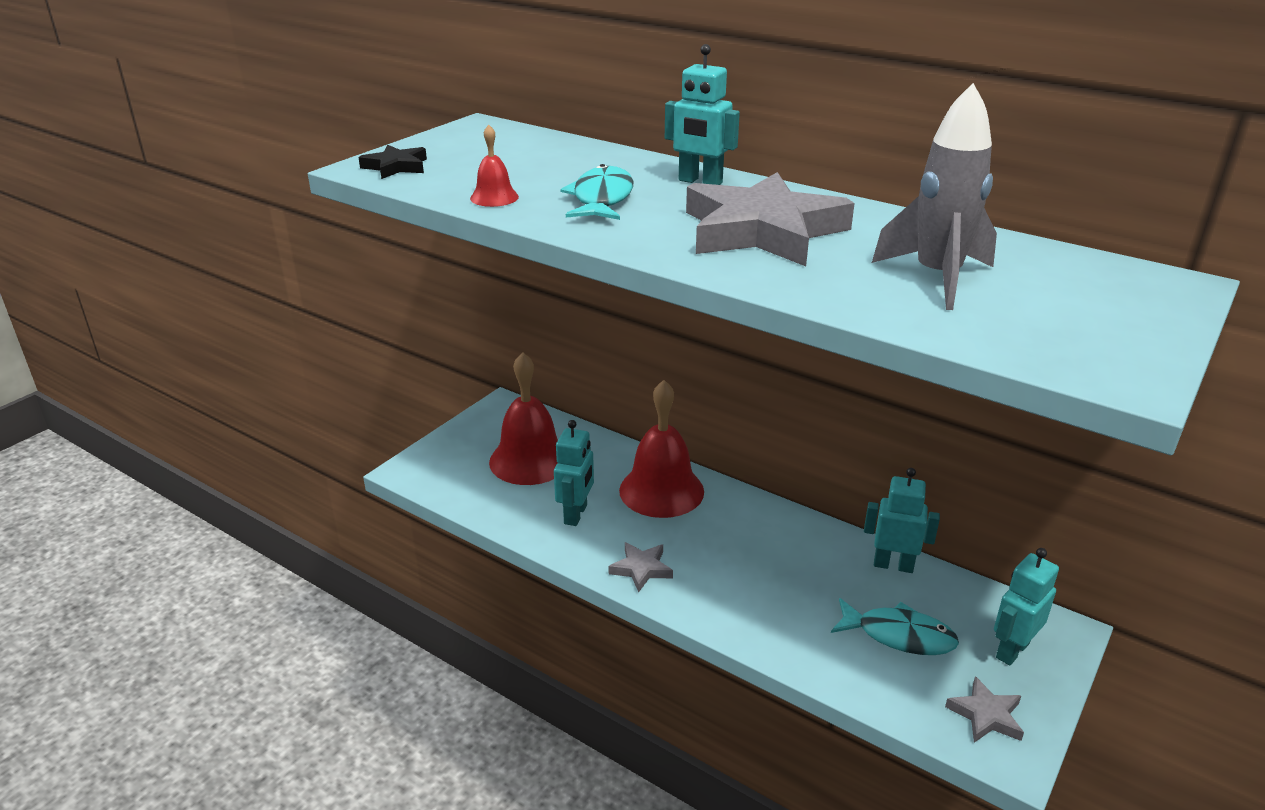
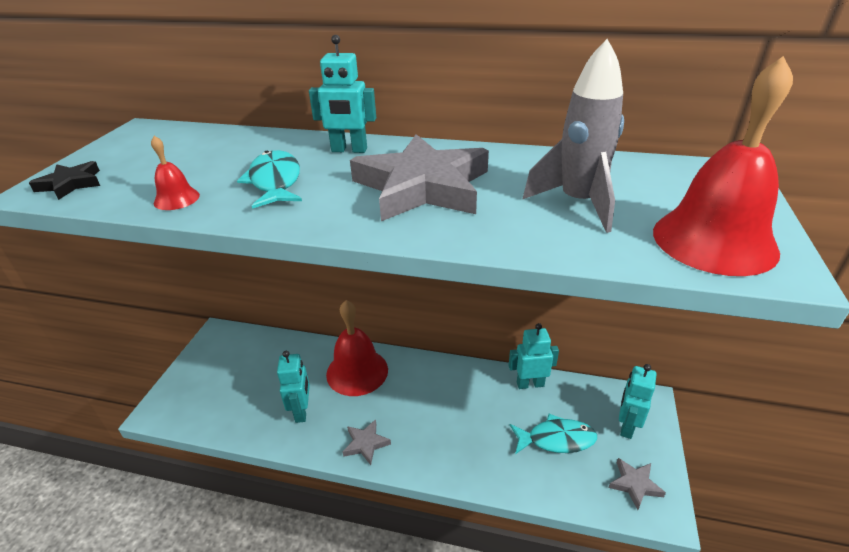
camera: 20 degrees left, 5 degrees up
(530, 460) = (252, 374): red bell -> red bell (714, 241)

